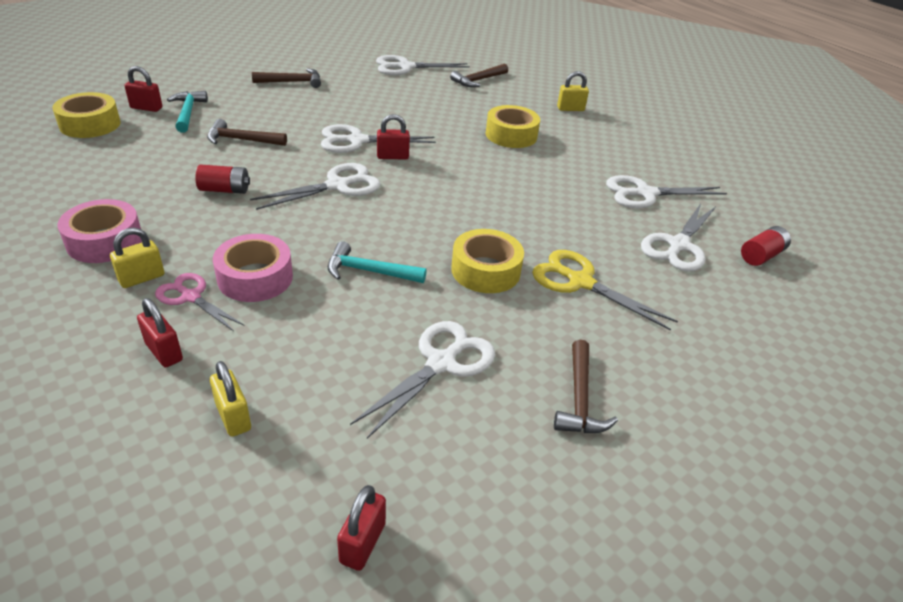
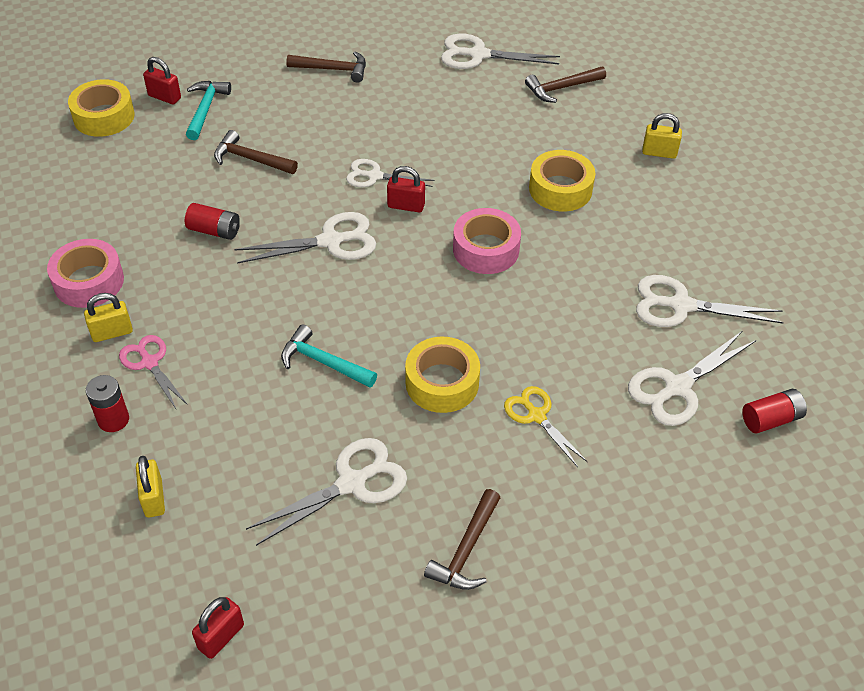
camera: 20 degrees right, 10 degrees up
(164, 352) = (113, 420): red padlock -> red battery
(255, 277) = (213, 350): pink tape -> pink tape (486, 249)
(357, 141) = (374, 176): white scissors -> white scissors, size x0.66
(580, 282) = (536, 416): yellow scissors -> yellow scissors, size x0.66

